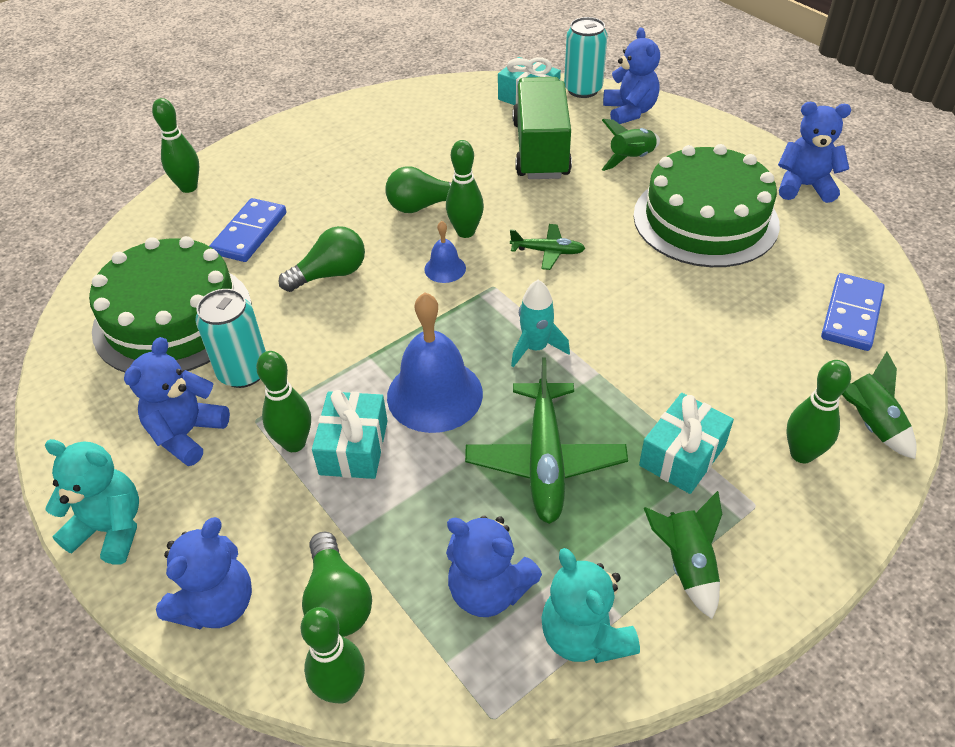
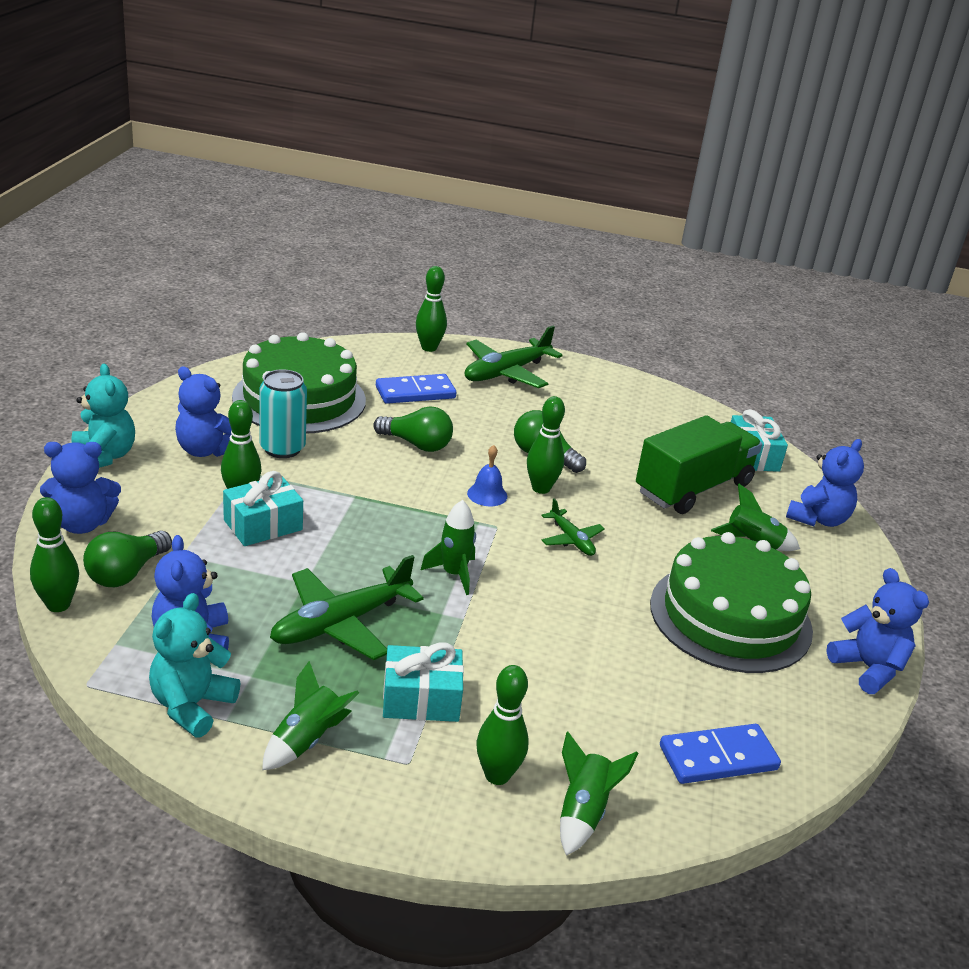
camera: 45 degrees right, 15 degrees down
(187, 434) = (206, 450): blue teddy bear -> blue teddy bear turned 135 degrees counterclockwise
(281, 161) = (506, 372): none -> green plane
(434, 394) = (350, 542): blue bell -> none
(535, 348) = (454, 574): turquoise rocket -> green rocket
(583, 89) = (809, 481): turquoise can -> none

